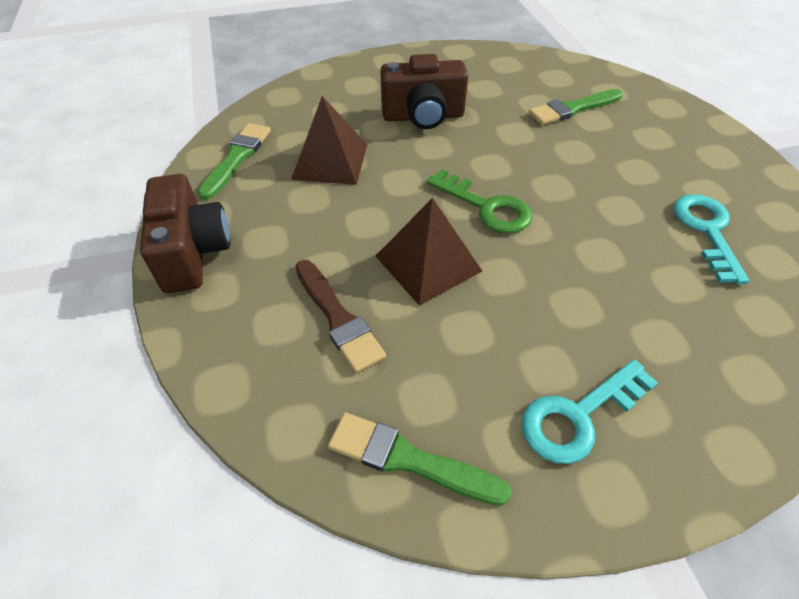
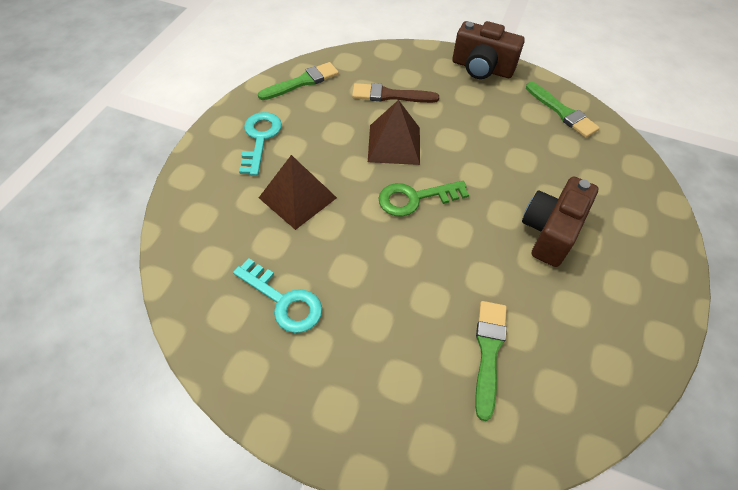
camera: 125 degrees right, 5 degrees up
(330, 161) = (526, 151): brown pyramid -> brown pyramid (297, 197)

